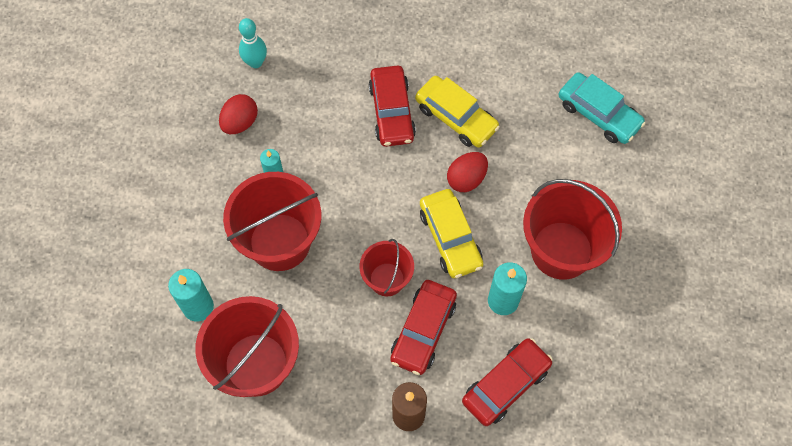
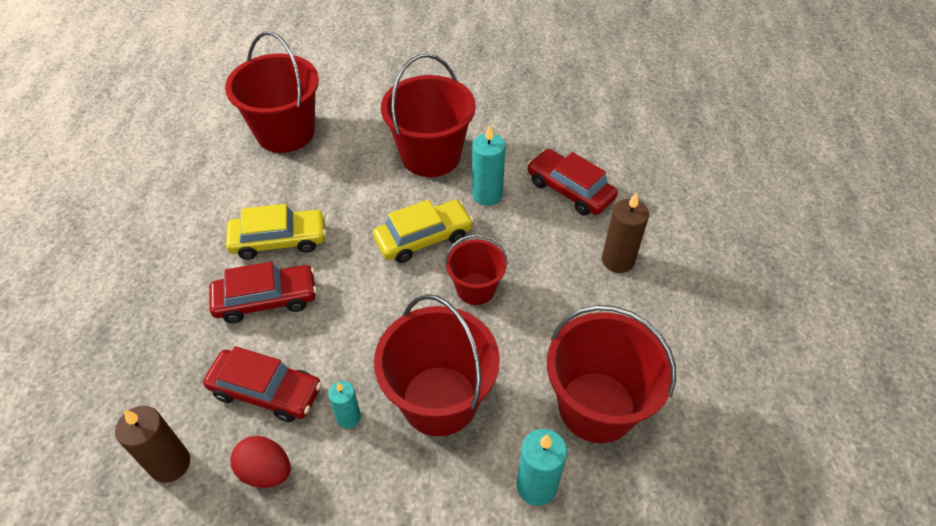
camera: 95 degrees left, 15 degrees down
(255, 62) = (170, 464): turquoise bowling pin -> brown candle
(423, 330) = (528, 254): red car -> red car (266, 391)
(456, 117) = (279, 240): yellow car -> yellow car turned 45 degrees clockwise
(466, 179) = (355, 228): red egg -> none
(598, 114) = (285, 132): turquoise car -> red bucket

